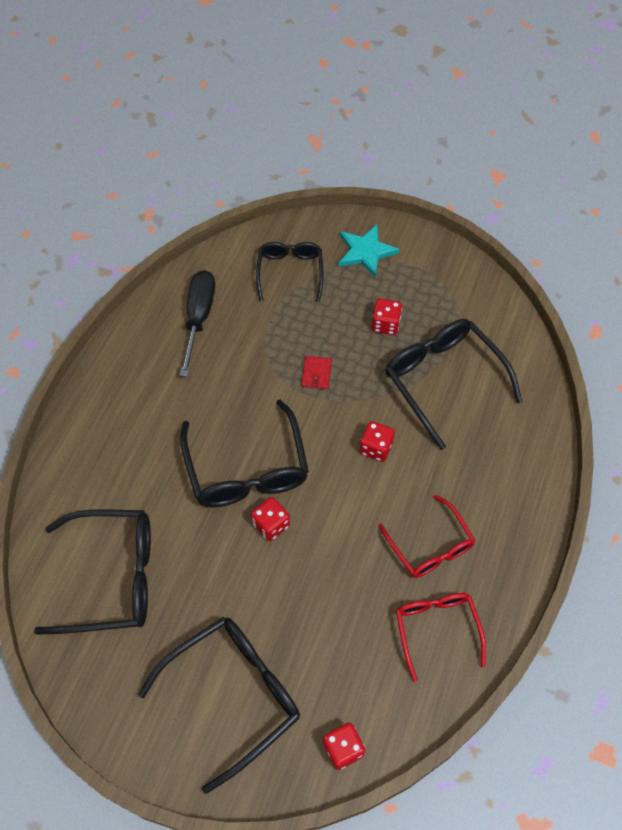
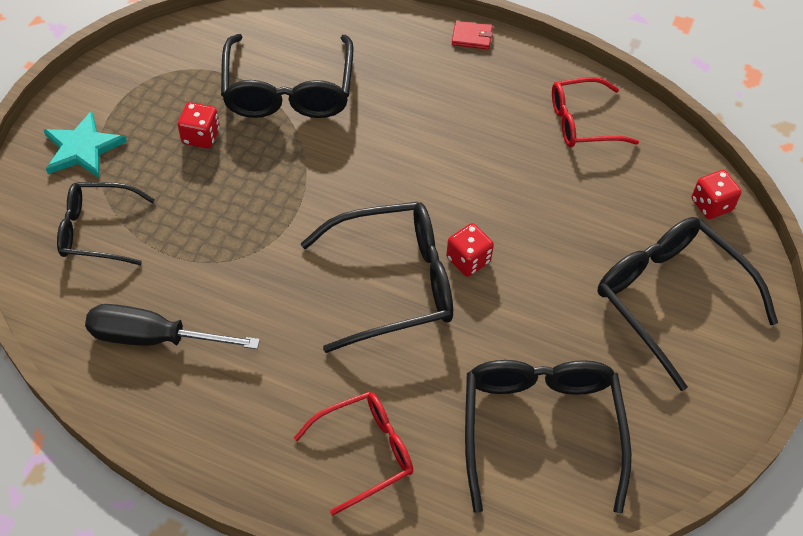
camera: 90 degrees left, 5 degrees down
(316, 374) = (264, 208): red wallet -> red wallet (472, 37)
(376, 448) = (372, 157): red dice -> none
(430, 546) = (492, 120): red glasses -> red glasses (365, 452)
(444, 380) = (288, 90): black glasses -> black glasses turned 60 degrees counterclockwise

